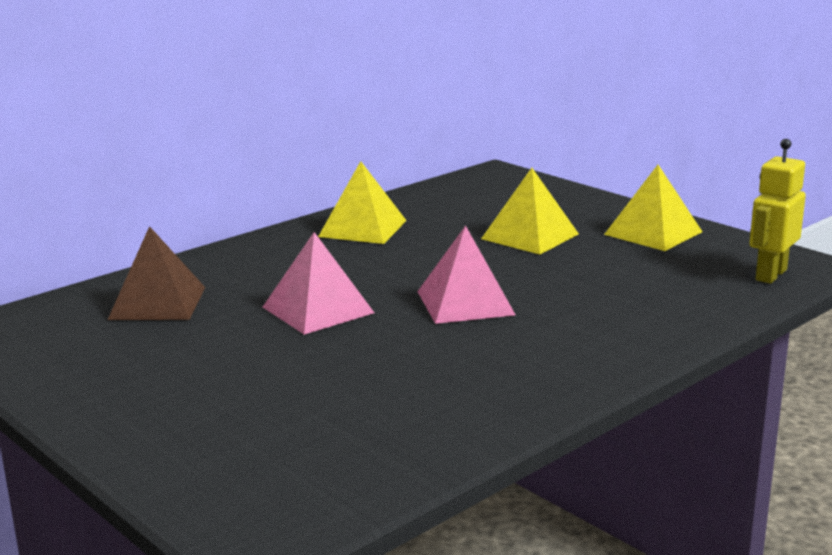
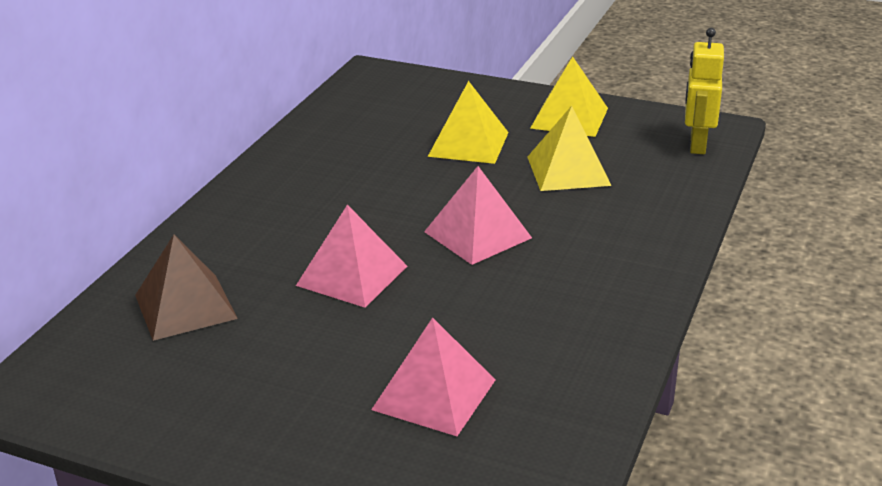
camera: 25 degrees left, 10 degrees up
(294, 410) = (434, 394): none -> pink pyramid
(363, 228) = (306, 167): yellow pyramid -> yellow pyramid (568, 171)

